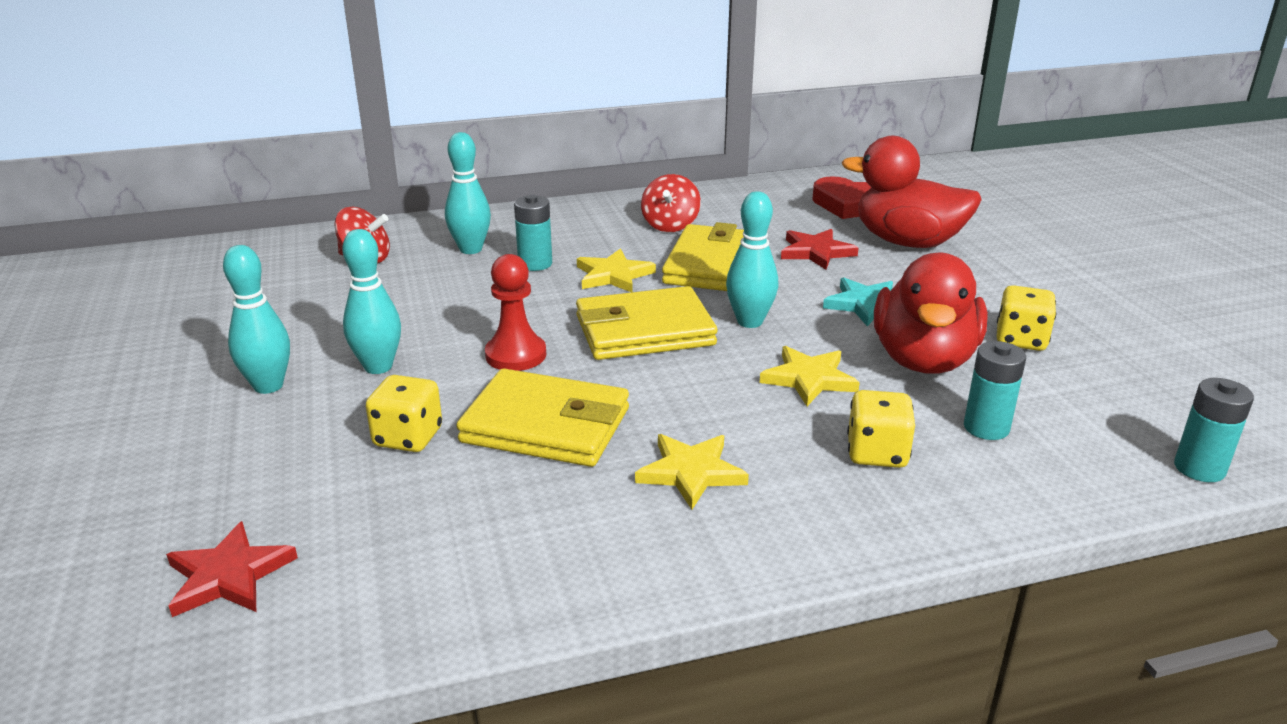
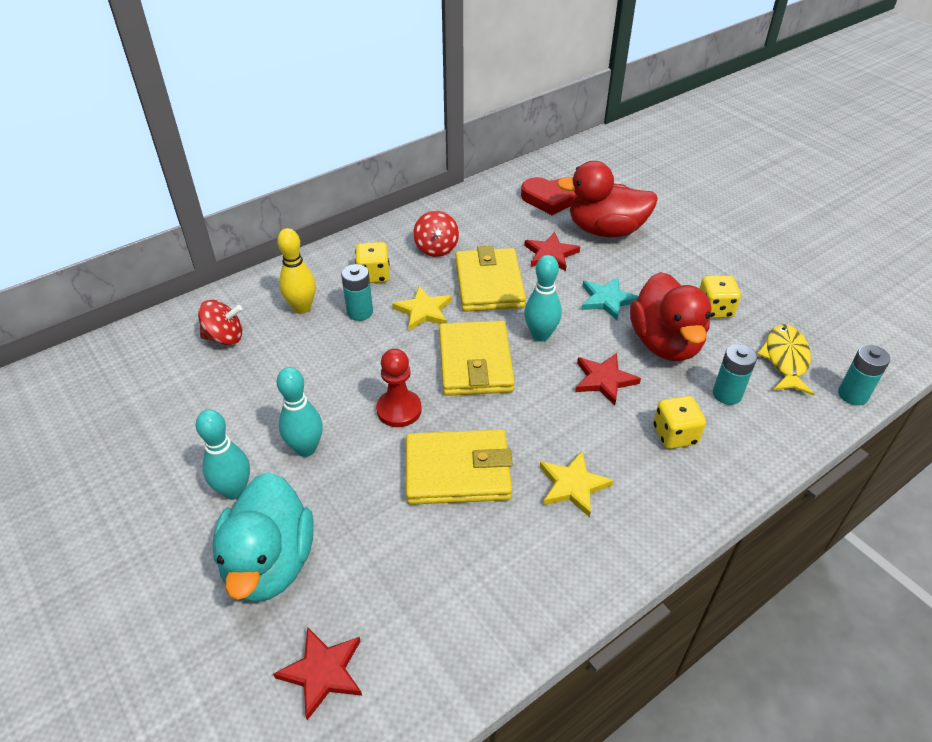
camera: 20 degrees left, 15 degrees up
(254, 458) = (270, 563): none -> turquoise duck
(408, 437) = (369, 510): yellow dice -> yellow dice (373, 275)
(471, 249) = (302, 308): turquoise bowling pin -> yellow bowling pin
(644, 331) = (475, 362): yellow wallet -> yellow wallet turned 60 degrees counterclockwise
(809, 379) = (604, 380): yellow star -> red star
(1105, 409) = (785, 359): none -> yellow fish

